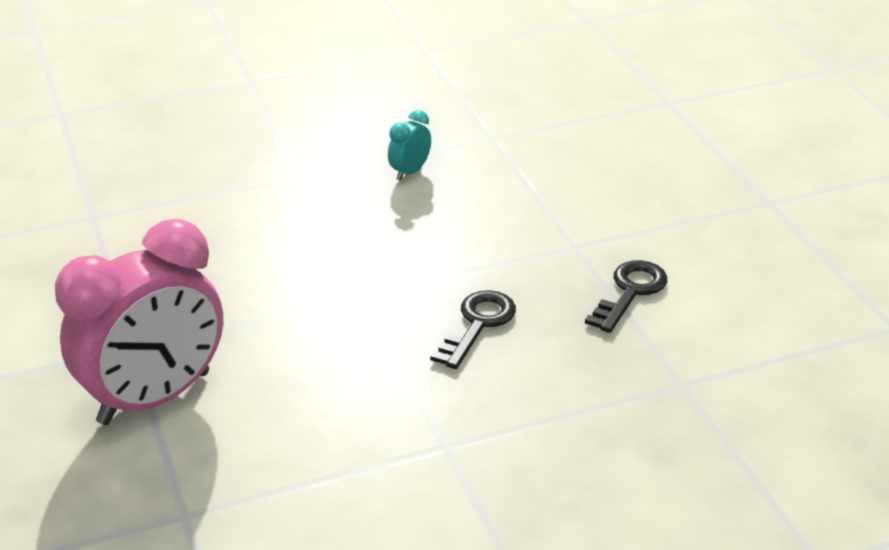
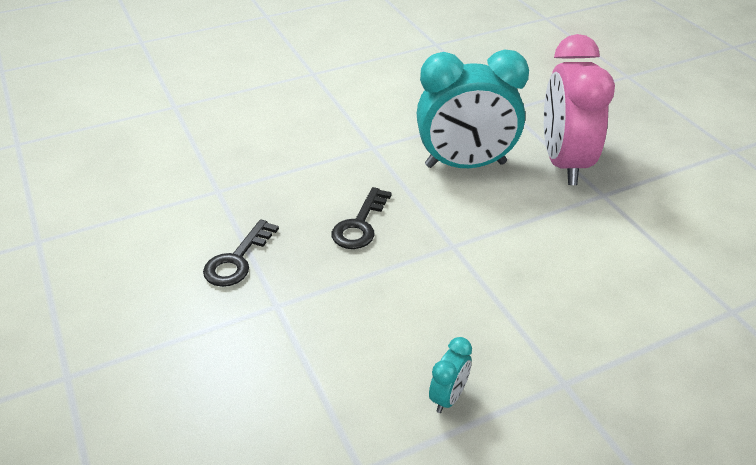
camera: 175 degrees right, 5 degrees up
(154, 398) = (564, 163): pink clock -> pink clock turned 45 degrees counterclockwise
(307, 404) = (465, 165): none -> turquoise clock

